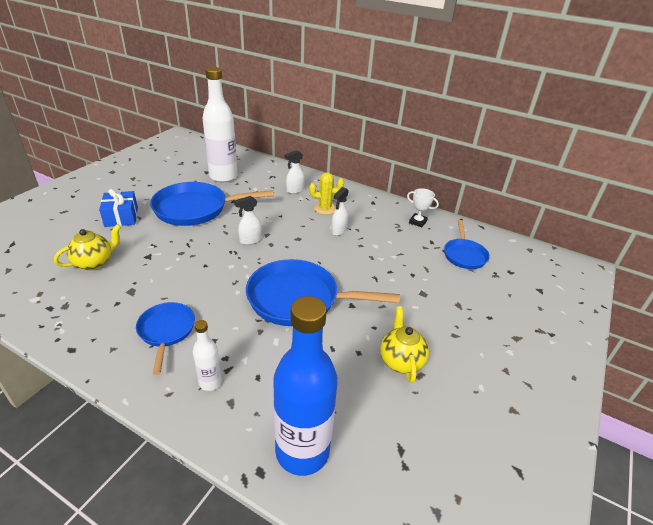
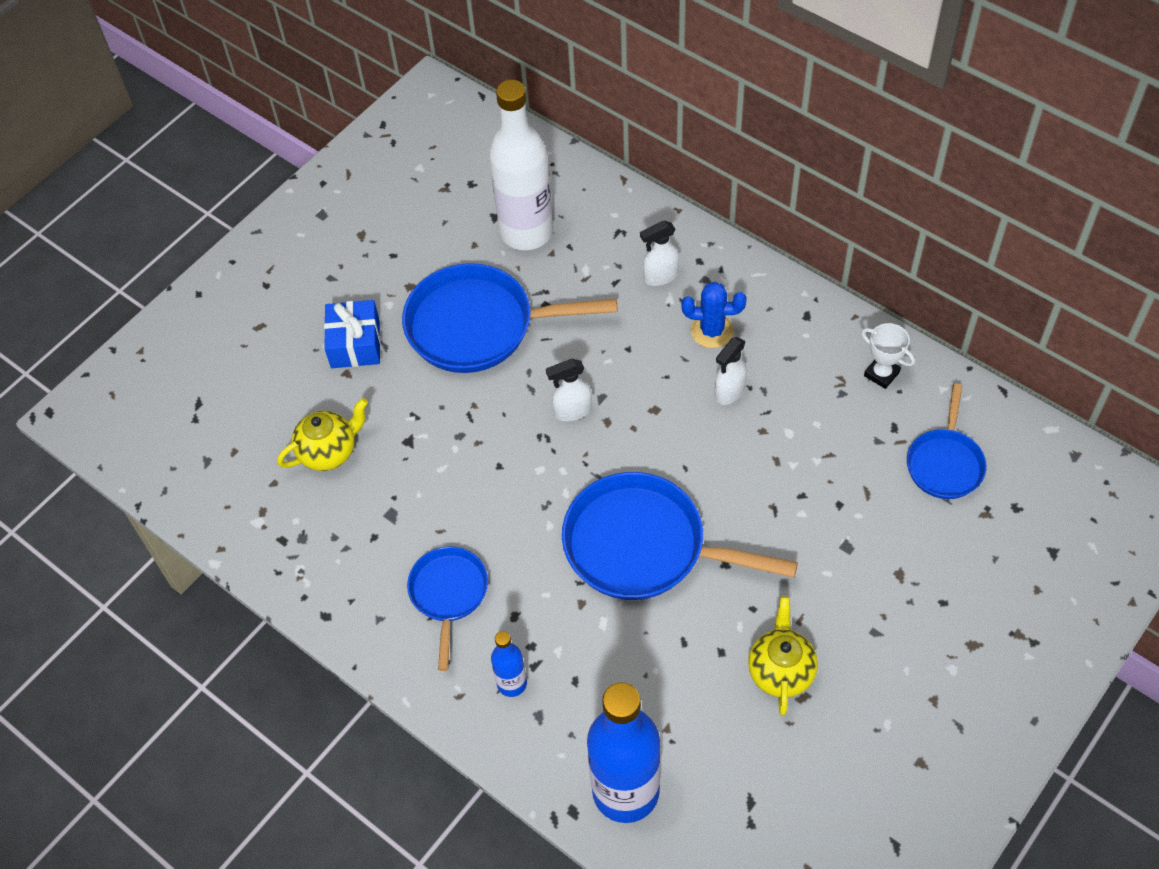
camera: 15 degrees right, 20 degrees up
(210, 382) = (512, 683): white bottle -> blue bottle
(325, 208) = (712, 331): yellow cactus -> blue cactus

